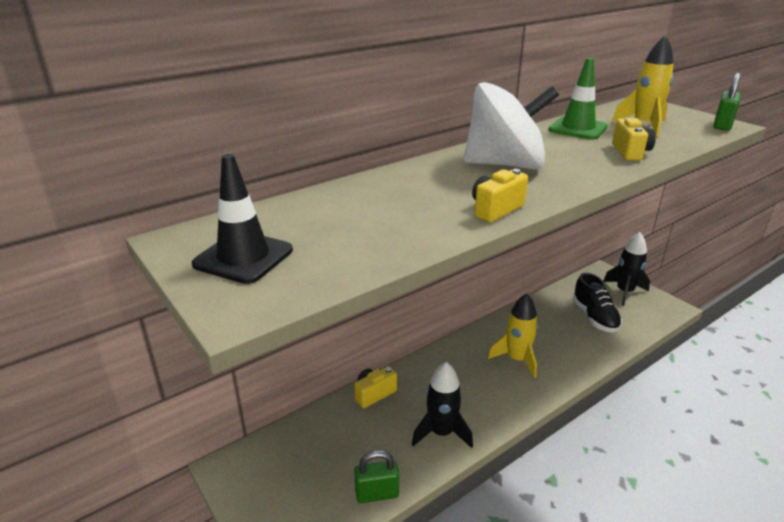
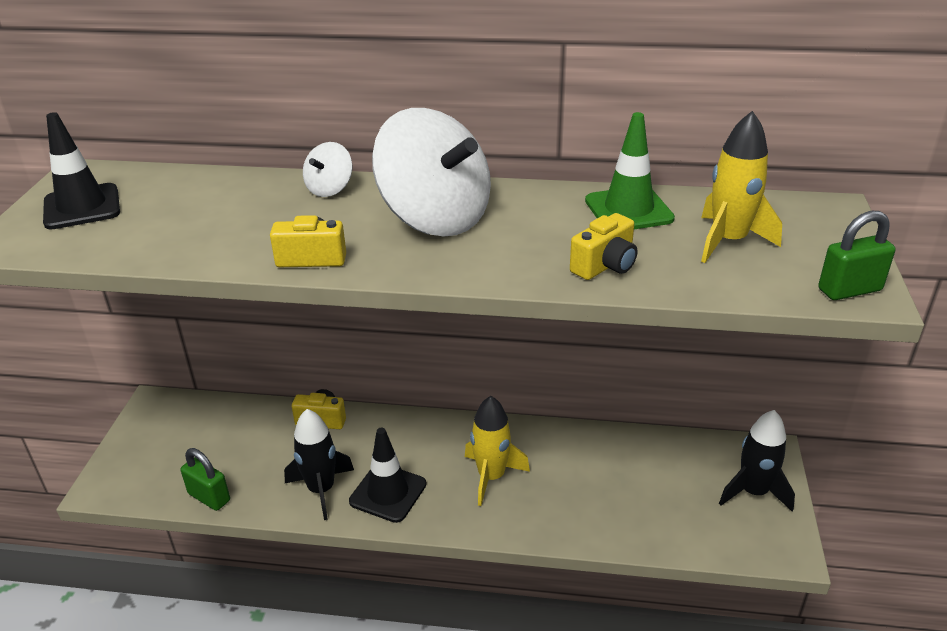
camera: 45 degrees right, 5 degrees up
(407, 175) = (330, 189): none -> white spinning top
(481, 406) = (388, 493): none -> black traffic cone
(594, 317) = (656, 494): black shoe -> none

